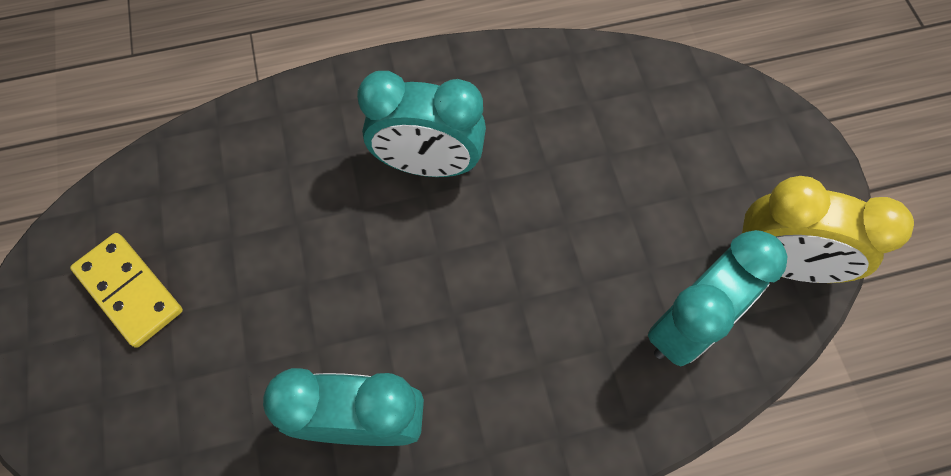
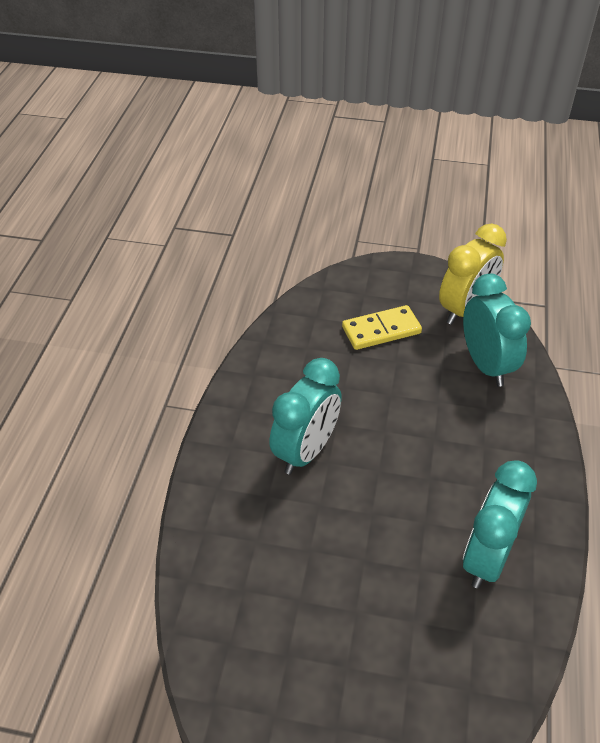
camera: 65 degrees left, 20 degrees down
(130, 290) = (311, 692): yellow domino -> yellow domino (381, 330)

